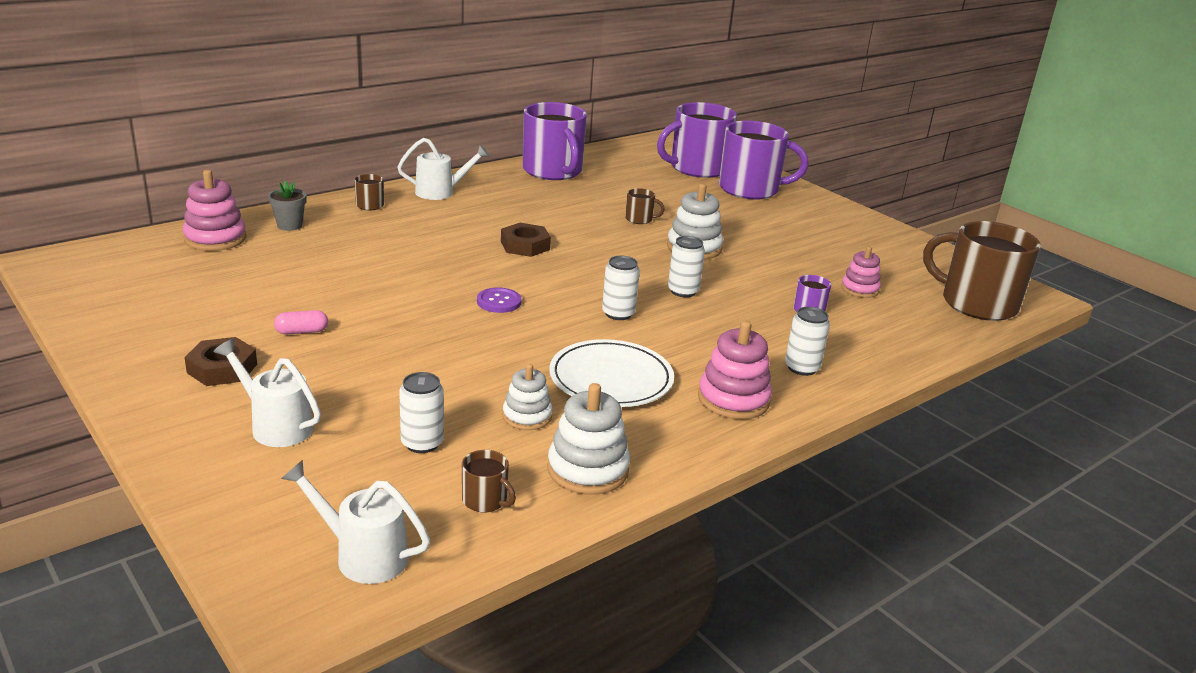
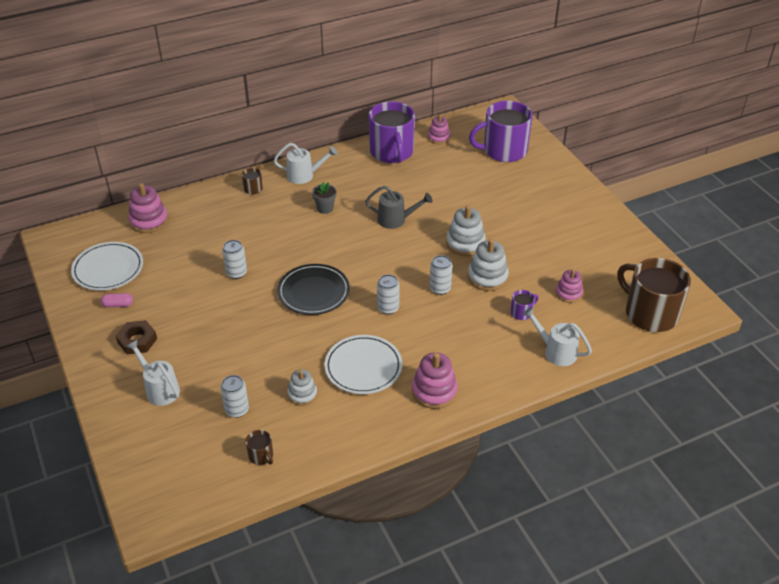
camera: 15 degrees right, 15 degrees up
(155, 290) = (108, 269): none -> white plate
(290, 225) = (197, 209): grey flower pot -> grey flower pot (325, 208)
(302, 331) = (187, 312): pink capsule -> pink capsule (118, 305)
(362, 555) = (188, 486): white watering can -> white watering can (555, 351)
(499, 302) = (313, 292): purple button -> black plate
(525, 245) = (347, 236): brown nut -> none
(588, 229) = (396, 220): none -> grey watering can
(588, 469) = (325, 439): white stacking toy -> white stacking toy (487, 277)
(608, 159) = (438, 138): none -> pink stacking toy
(639, 219) = (437, 210): brown mug -> none
(750, 189) = (535, 177): purple mug -> none
(802, 368) = (491, 367): white can -> white can (236, 273)

